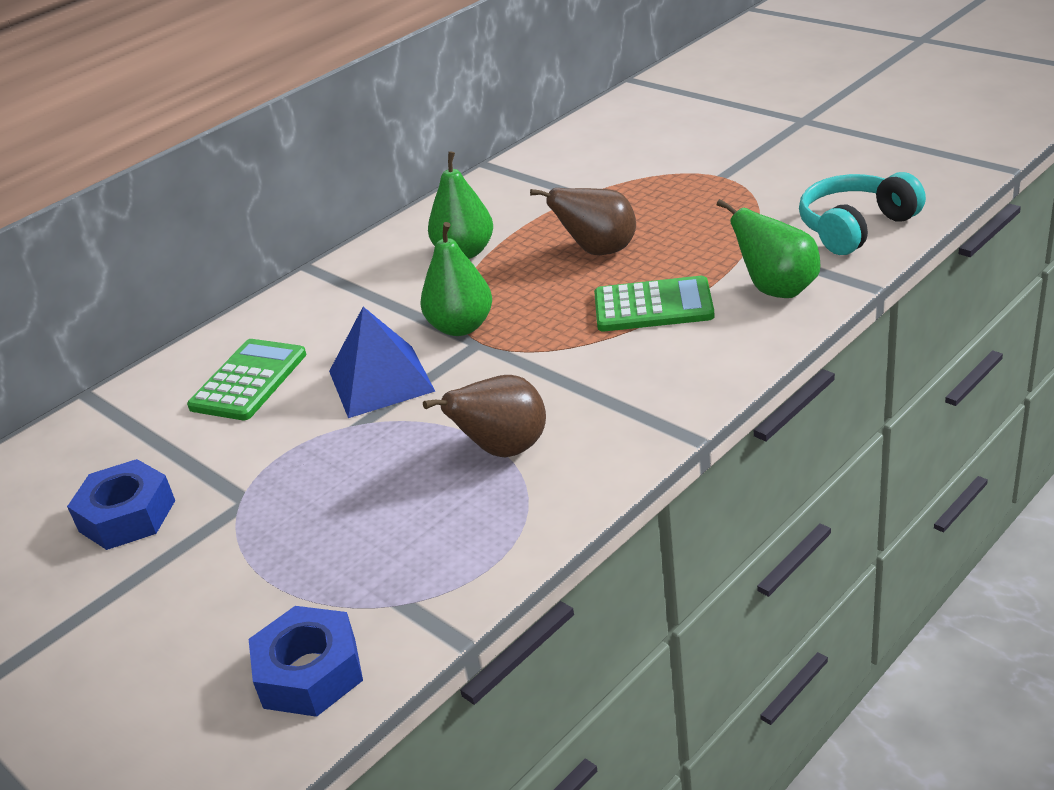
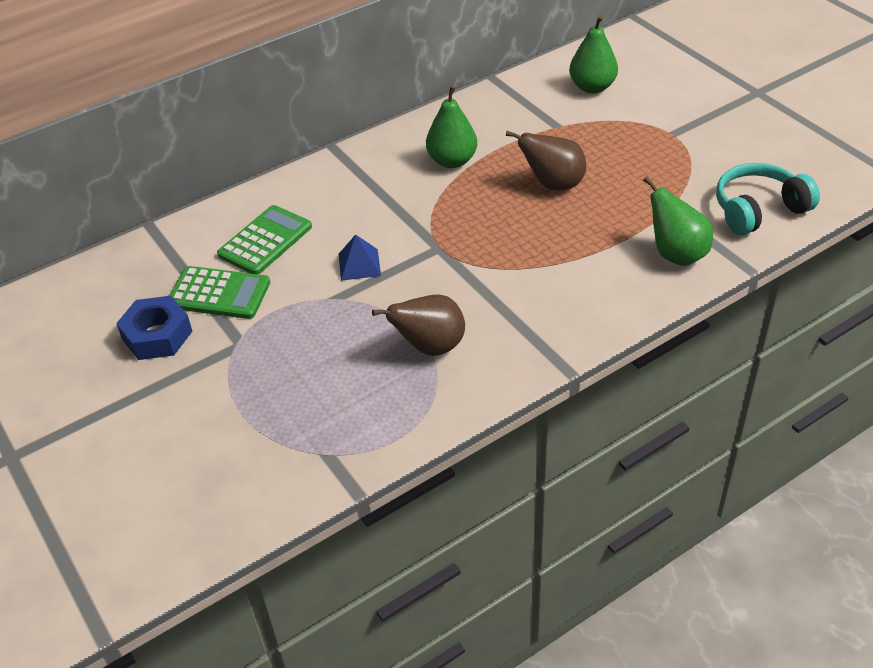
camera: 10 degrees right, 10 degrees up
(310, 673) = (252, 491): blue nut -> none
(381, 381) = (359, 264): blue pyramid -> blue pyramid, size x0.60
(461, 327) = (430, 230): green pear -> green pear (592, 87)
(653, 306) = (578, 246): green calculator -> green calculator (219, 294)

